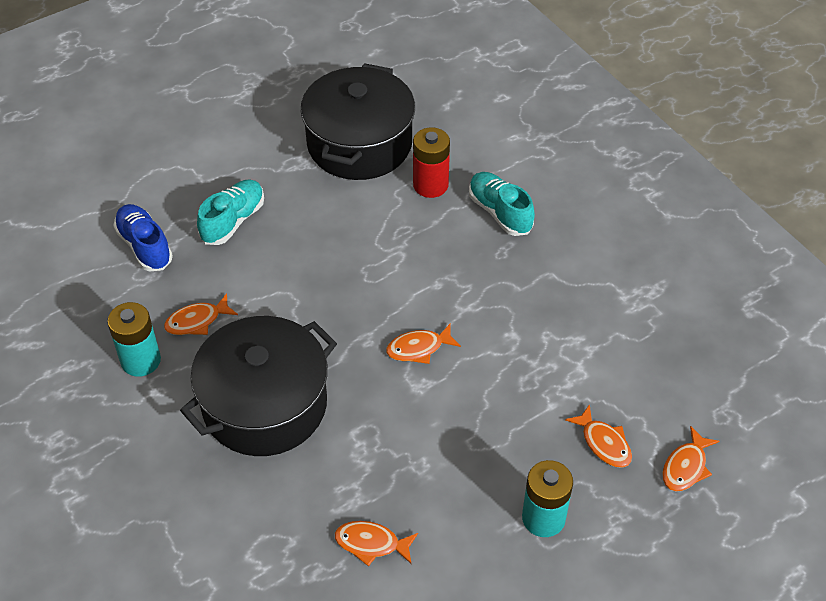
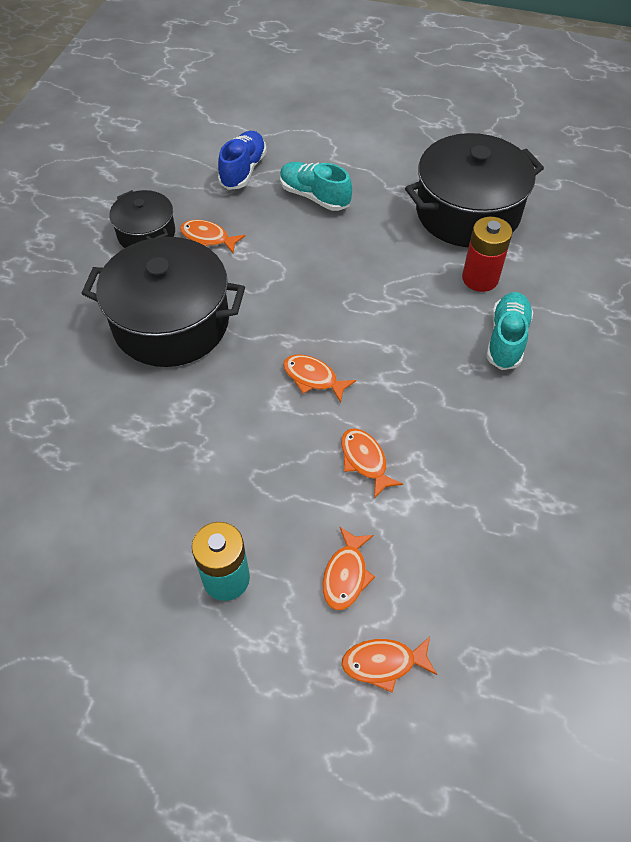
camera: 50 degrees right, 5 degrees up
(141, 360) = (146, 233): turquoise battery -> black pot
(233, 221) = (314, 196): turquoise shoe -> turquoise shoe turned 135 degrees counterclockwise
(371, 543) = (102, 471): orange fish -> orange fish (365, 461)

